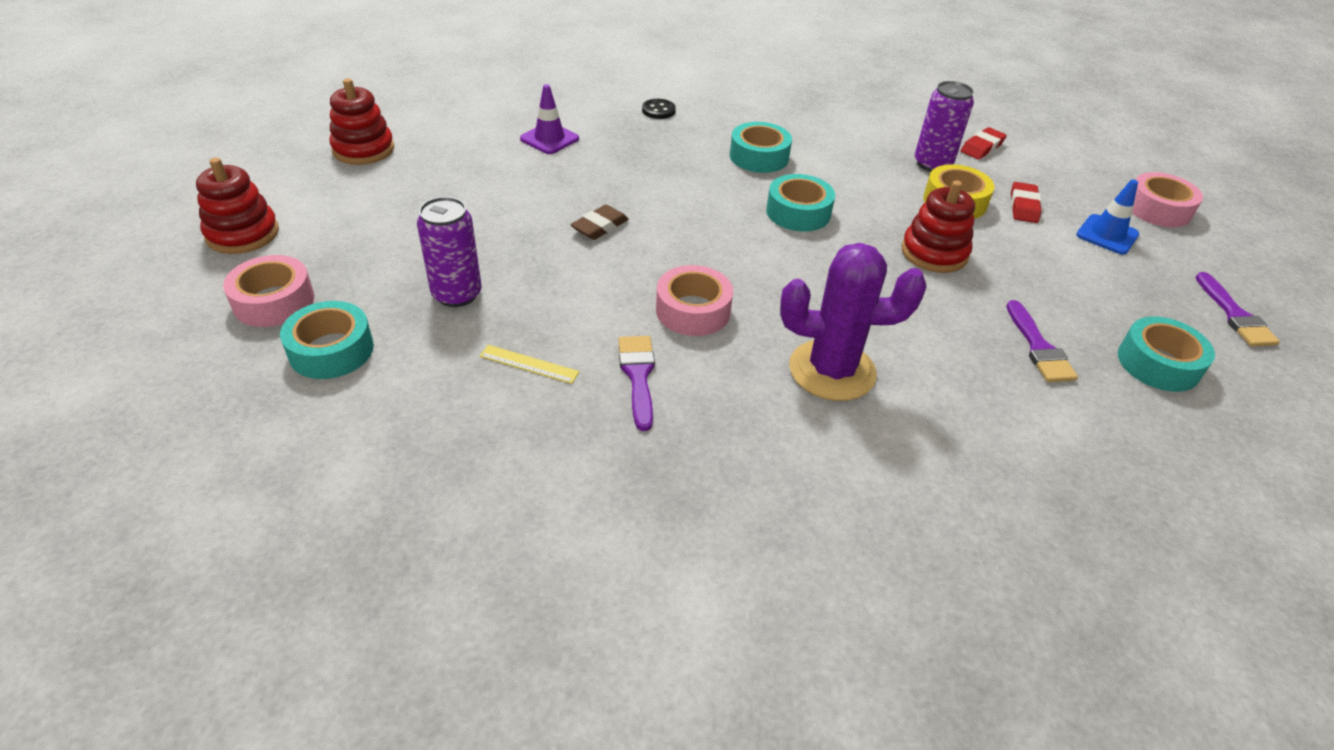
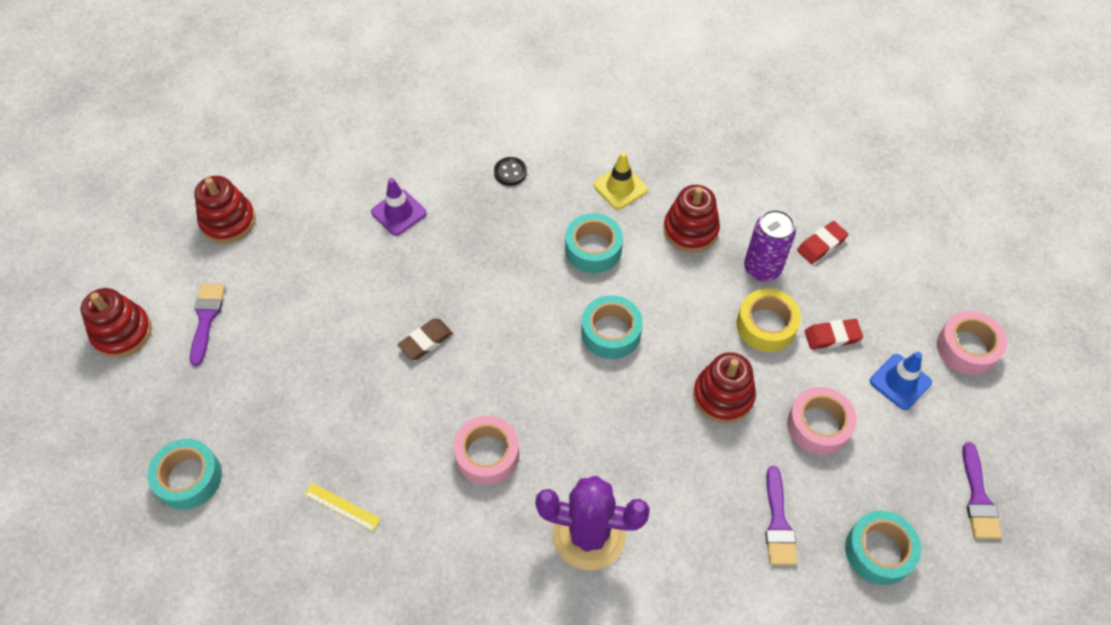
camera: 10 degrees right, 15 degrees up
(274, 301) = (146, 418): pink tape -> pink tape (818, 425)
(457, 294) = (293, 420): purple can -> none
(638, 375) = (427, 527): purple brush -> purple brush (206, 318)
(771, 117) = (620, 187): none -> yellow traffic cone
(851, 142) = (690, 230): none -> red stacking toy
(1023, 206) = (832, 336): red eraser -> red eraser turned 60 degrees clockwise

